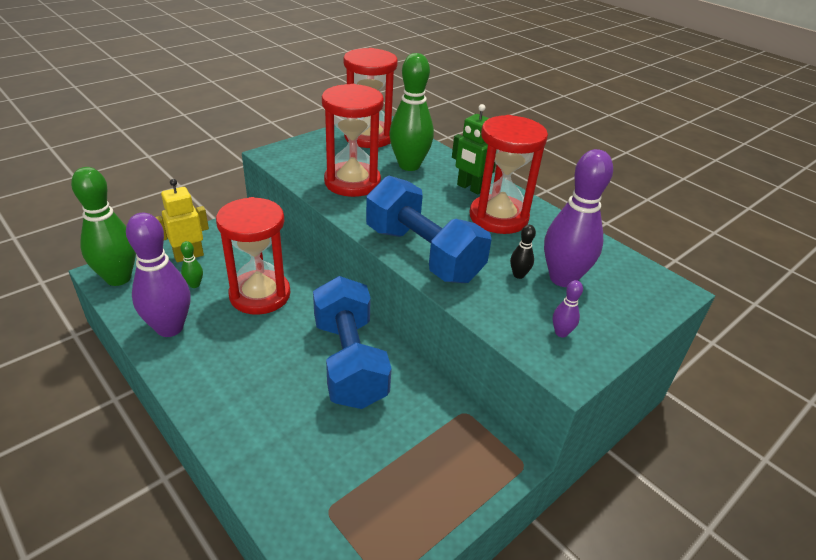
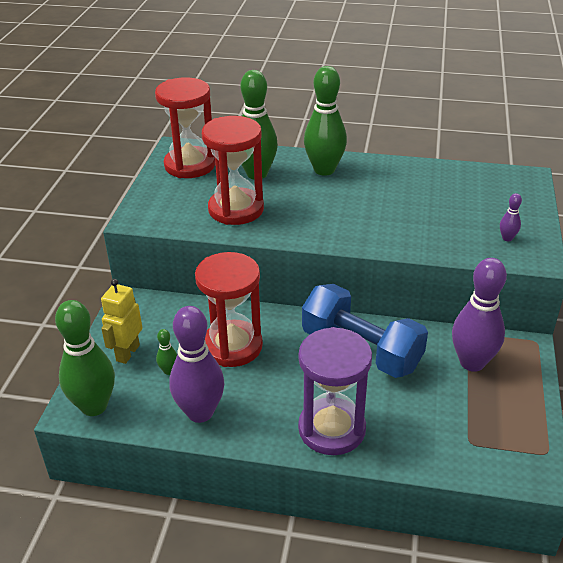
camera: 35 degrees left, 0 degrees up
(236, 408) = (331, 429): none -> purple hourglass
(423, 254) = (363, 235): blue dumbbell -> none
(470, 188) = (324, 170): green robot -> green bowling pin
(498, 217) = (373, 182): red hourglass -> none
(518, 275) = (438, 216): black bowling pin -> none
(563, 278) = (464, 203): purple bowling pin -> purple bowling pin (472, 362)

